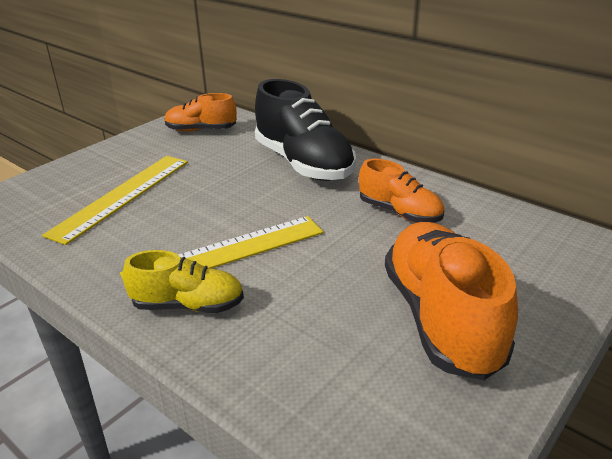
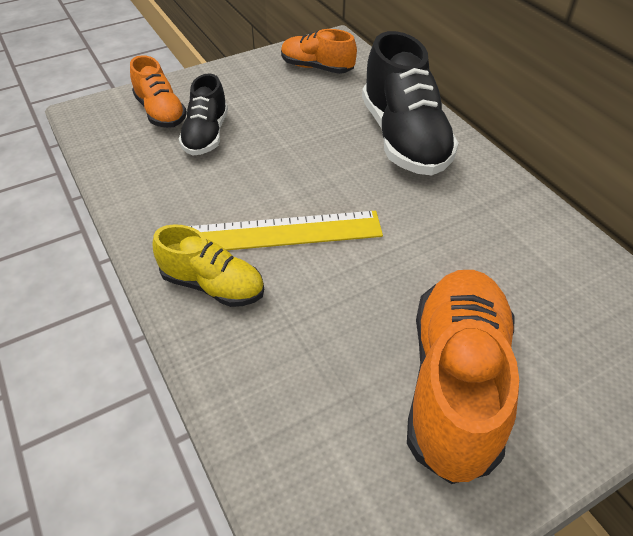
camera: 20 degrees right, 15 degrees up
(122, 196) = (206, 135): yellow ruler -> black shoe
(399, 212) = (478, 233): orange shoe -> orange shoe (161, 112)

